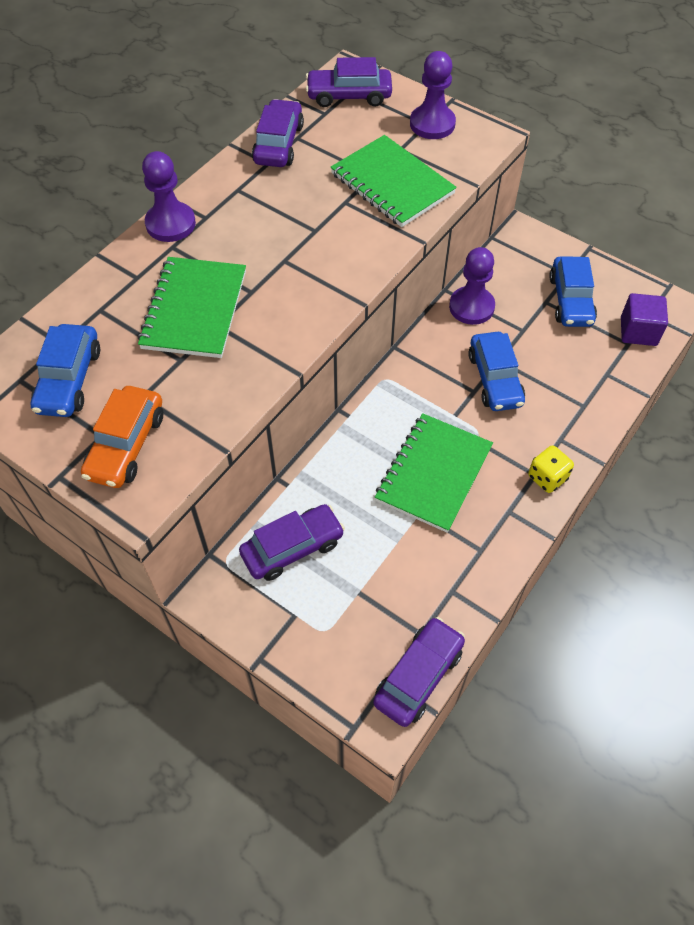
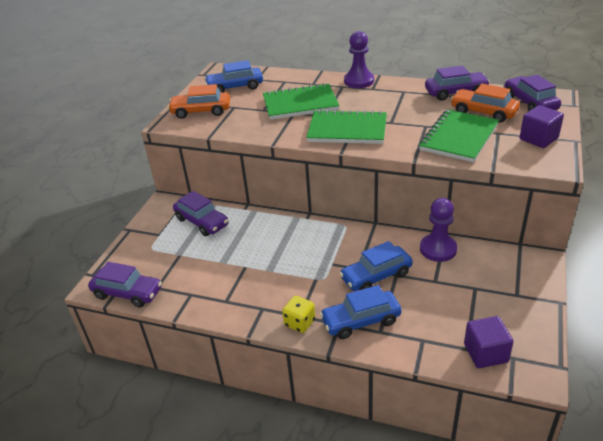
camera: 75 degrees right, 20 degrees down
(346, 141) = (483, 112): none -> orange car
(432, 124) = (538, 139): purple pawn -> purple cube
(434, 474) = (278, 265): green notebook -> green notebook (347, 130)
(570, 300) = (488, 302): blue car -> blue car (361, 321)

